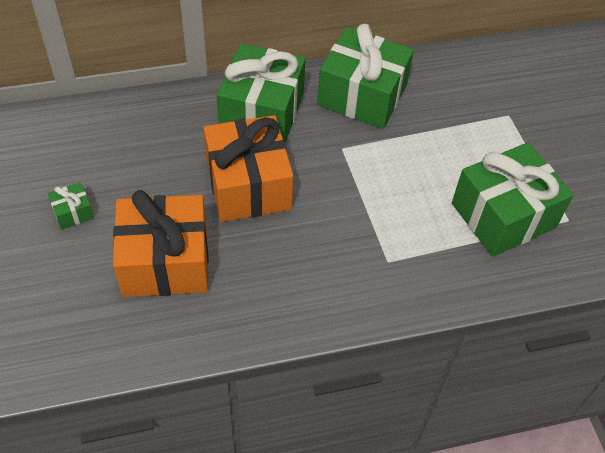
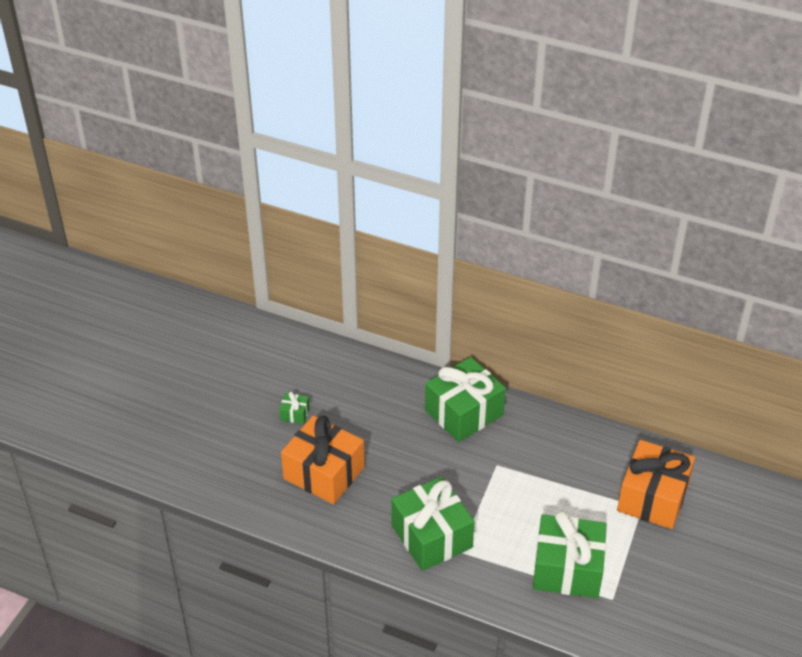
camera: 40 degrees right, 10 degrees down
(248, 185) = (413, 455): orange gift -> orange gift (653, 497)
(362, 95) = (544, 437): green gift -> green gift (431, 536)

